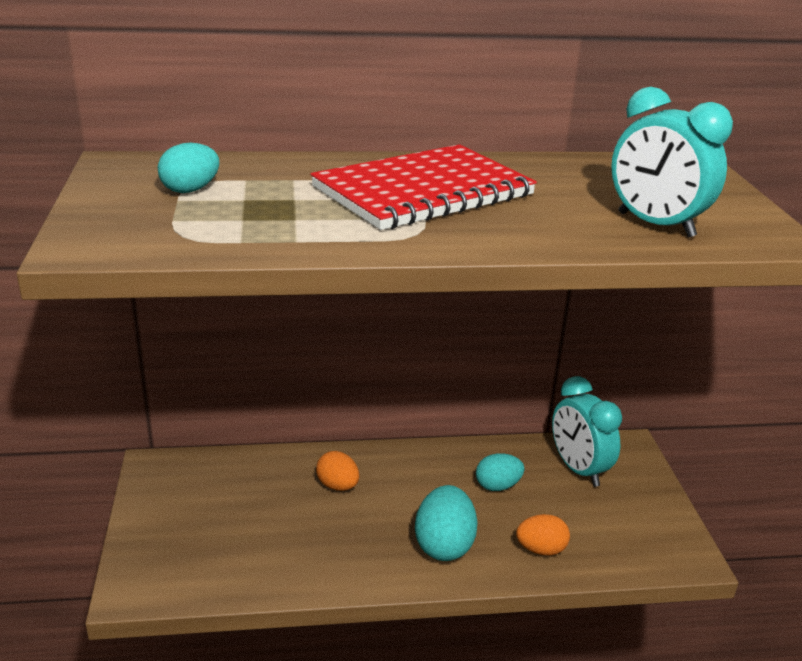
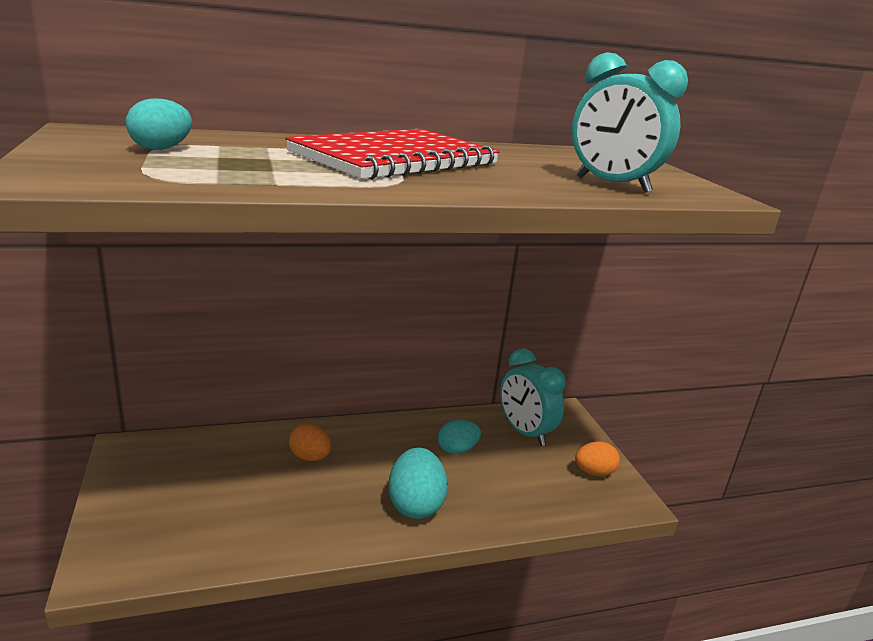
camera: 10 degrees left, 5 degrees down
(541, 549) = (504, 503): orange egg -> orange egg (594, 472)

